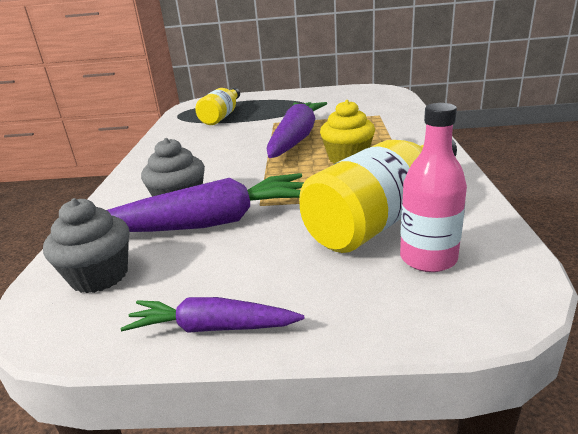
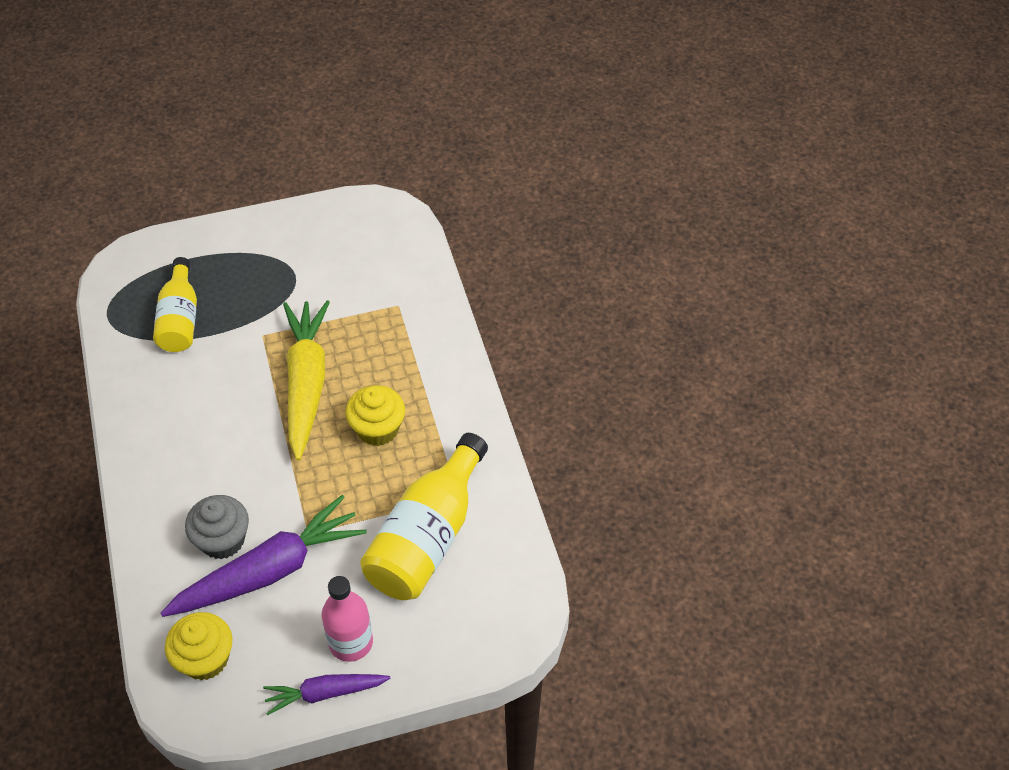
camera: 20 degrees left, 25 degrees up
(99, 276) = (205, 659): grey cupcake -> yellow cupcake
(296, 138) = (306, 383): purple carrot -> yellow carrot
(428, 258) = (468, 590): pink bottle -> pink bottle (351, 642)

